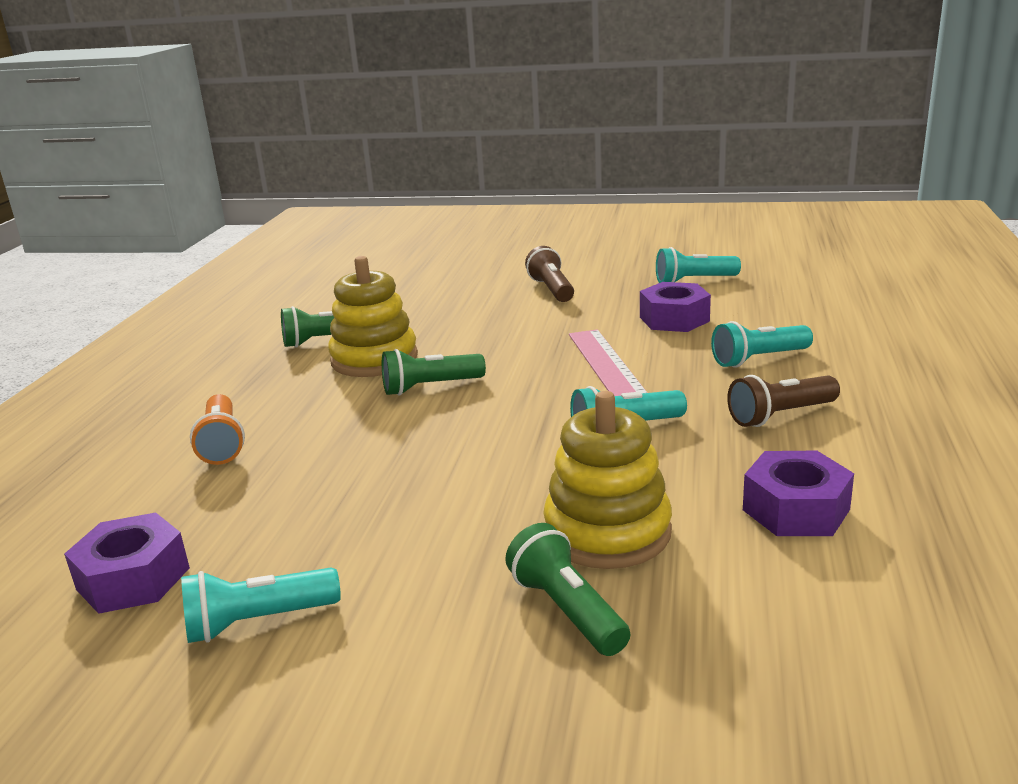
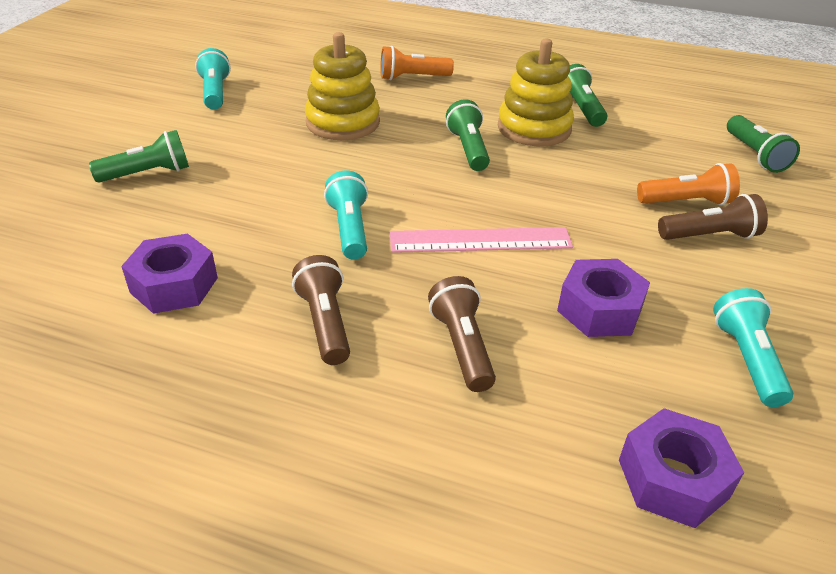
camera: 95 degrees right, 15 degrees up
(133, 579) = (277, 63): purple nut -> purple nut (672, 478)
(414, 276) = (755, 155): none -> green flashlight
(503, 297) = (686, 202): none -> orange flashlight
(607, 532) = (211, 198): yellow stacking toy -> yellow stacking toy (343, 122)
(759, 359) = (462, 346): turquoise flashlight -> brown flashlight

